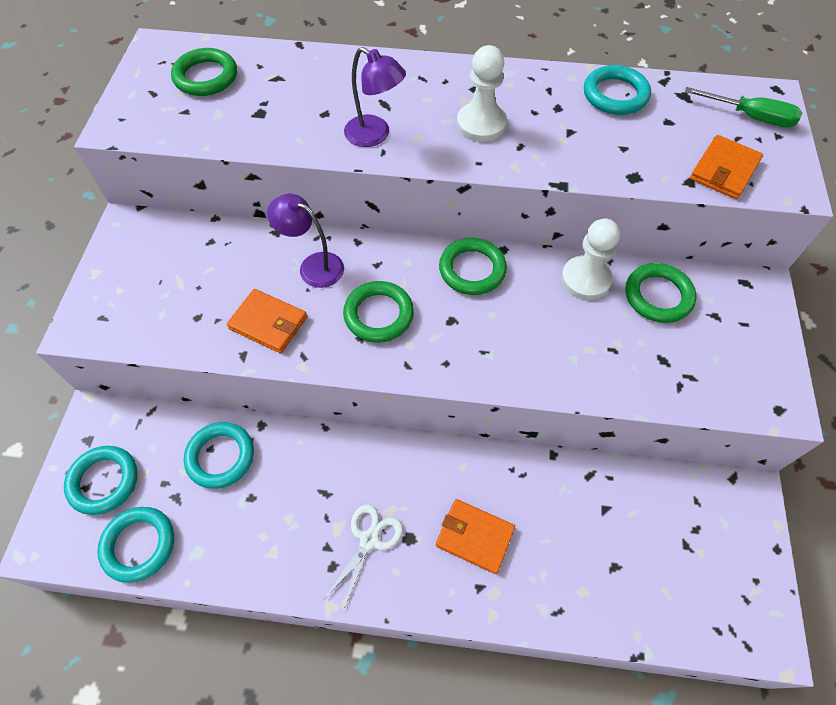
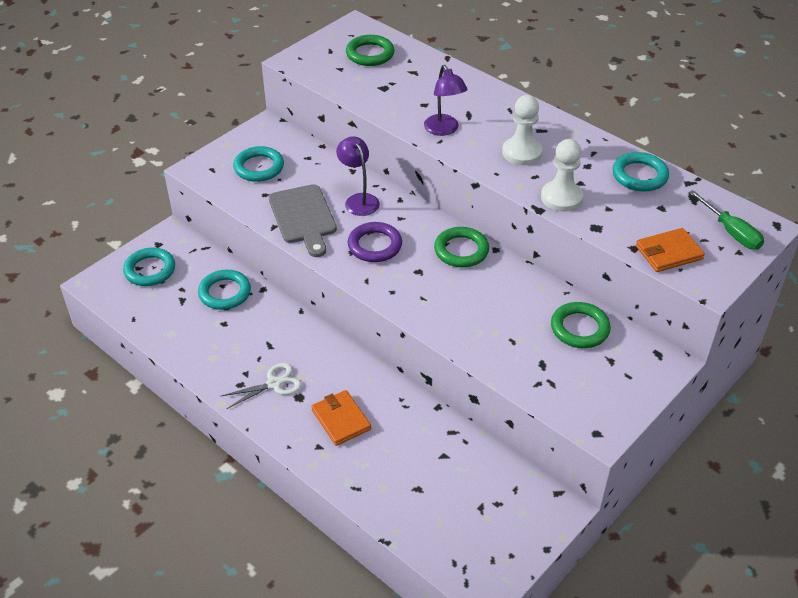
camera: 35 degrees right, 15 degrees down
(139, 545) = (143, 312): turquoise ring -> turquoise ring (259, 167)
(268, 323) = (303, 217): orange wallet -> grey cutting board
(378, 314) = (375, 245): green ring -> purple ring
(585, 279) = (536, 293): white pawn -> white pawn (561, 197)

